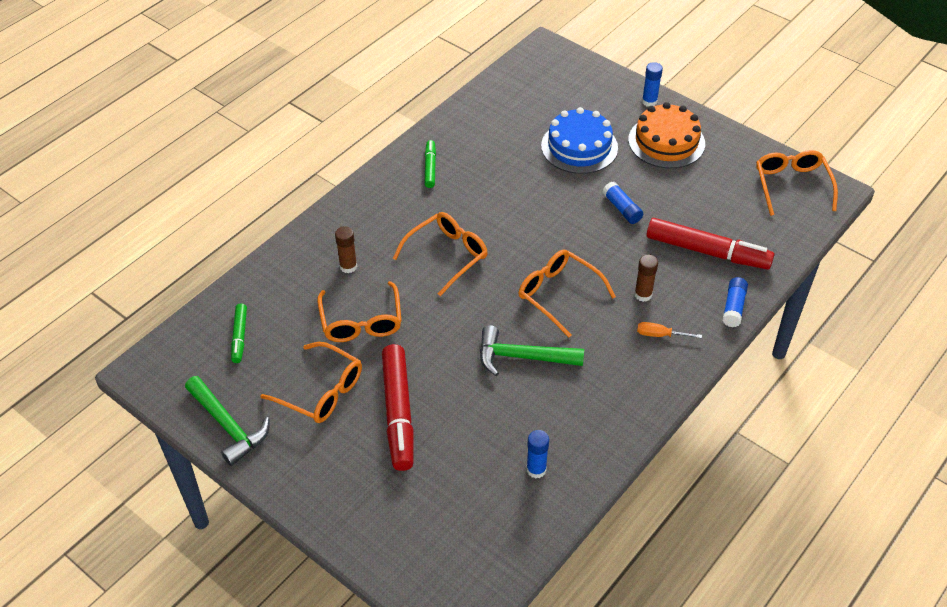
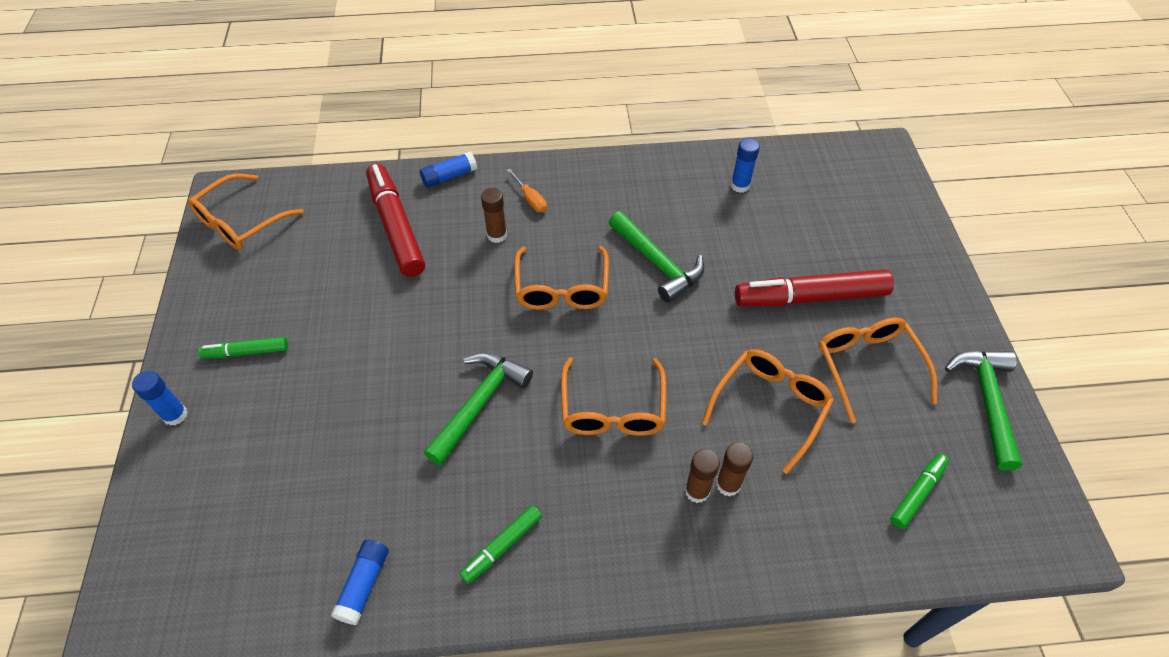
camera: 135 degrees left, 5 degrees up
(362, 252) = (697, 491): none -> brown glue stick
(398, 413) = (810, 297): red marker -> red marker turned 135 degrees counterclockwise
(447, 255) = (613, 409): orange glasses -> orange glasses turned 90 degrees counterclockwise
(519, 207) = (480, 403): none -> green hammer
(579, 147) = (324, 423): blue cake -> none
(622, 208) = (396, 319): blue glue stick -> blue glue stick (364, 585)
(666, 142) = (246, 352): orange cake -> green marker

